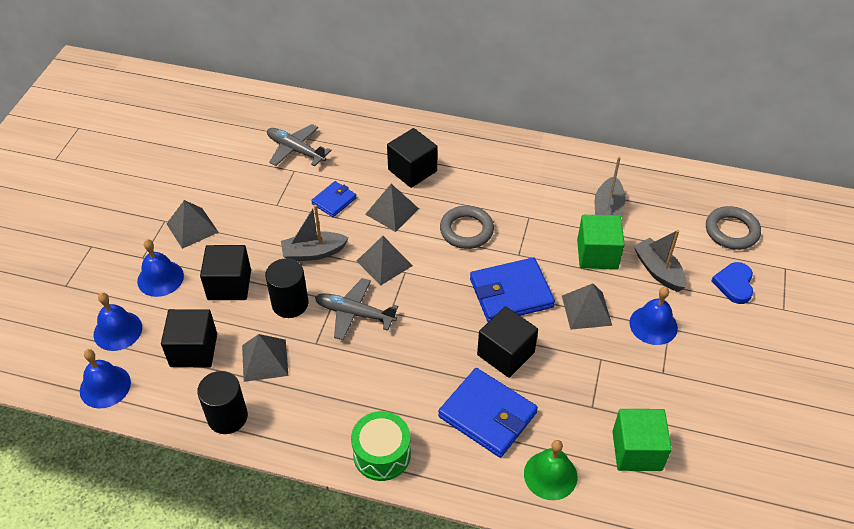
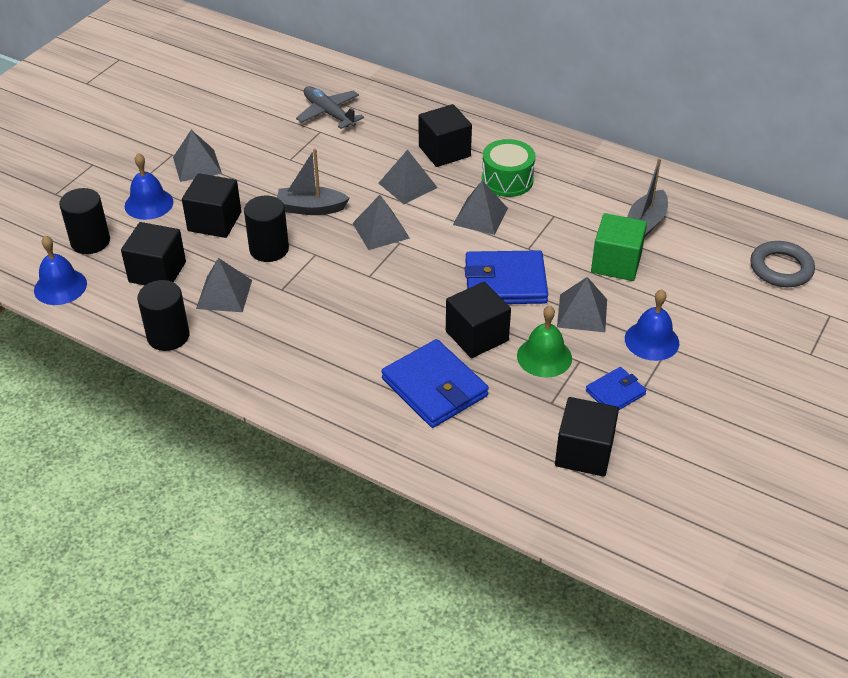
camera: 15 degrees right, 5 degrees down
(118, 331) = (90, 241): blue bell -> black cylinder
(334, 201) = (350, 165): blue wallet -> blue wallet (615, 393)
(355, 313) = (332, 270): grey plane -> none
(382, 454) = (310, 400): green drum -> green drum (507, 180)
(466, 230) = (480, 216): grey ring -> grey pyramid
(550, 475) = (480, 455): green bell -> green bell (544, 357)
(637, 451) = (584, 452): green cube -> black cube
(658, 271) = (679, 291): grey boat -> none
(734, 284) = (762, 319): blue heart -> none

